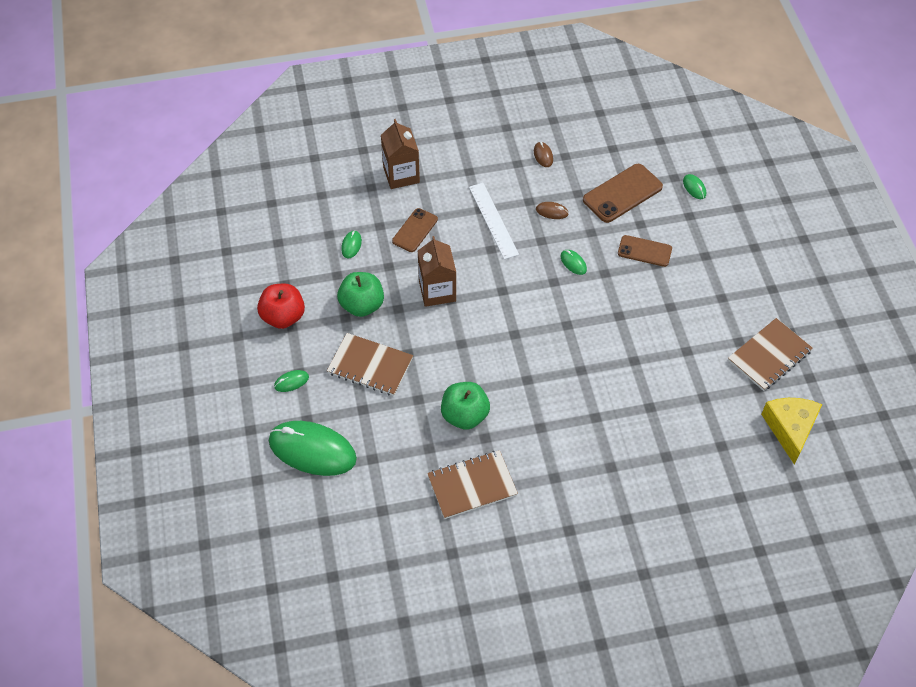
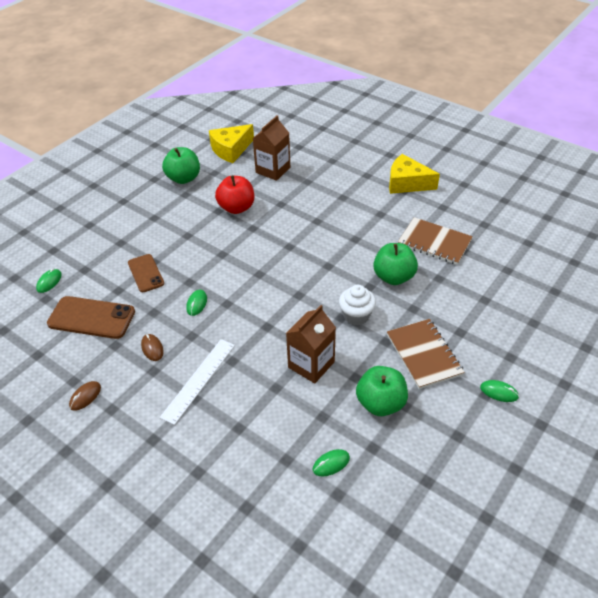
camera: 130 degrees left, 10 degrees down
(283, 317) = (457, 450): red apple -> red apple (236, 208)
(312, 450) = (525, 334): green mouse -> none
(401, 175) = (207, 493): brown carton -> brown carton (273, 170)
(415, 230) = (264, 427): brown phone -> none
(452, 354) = (356, 316): none -> white cupcake
(578, 544) = (407, 183): none -> yellow cheese
(769, 356) = (184, 178): brown notebook -> green apple

